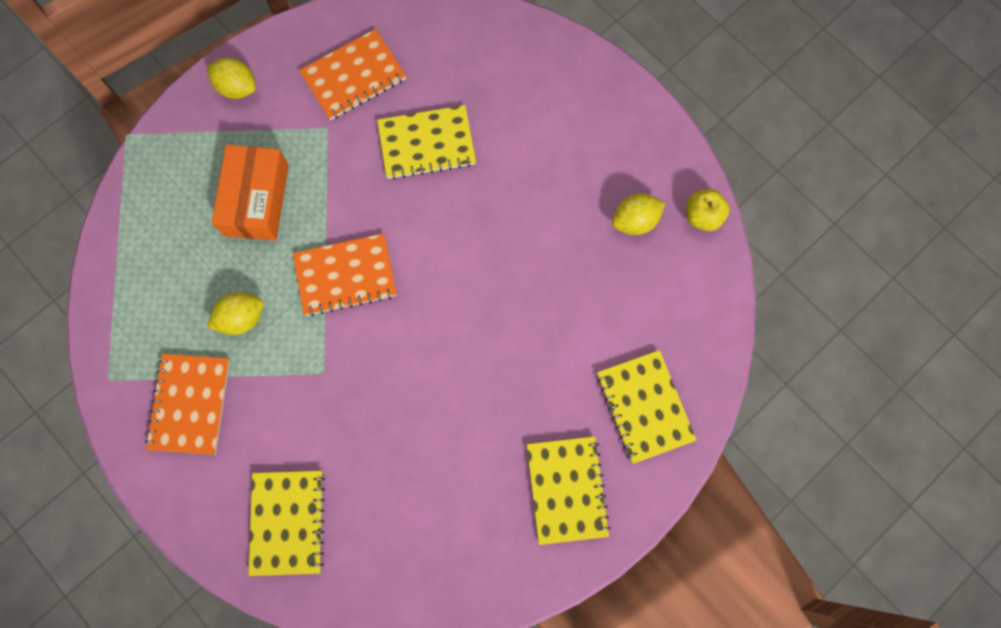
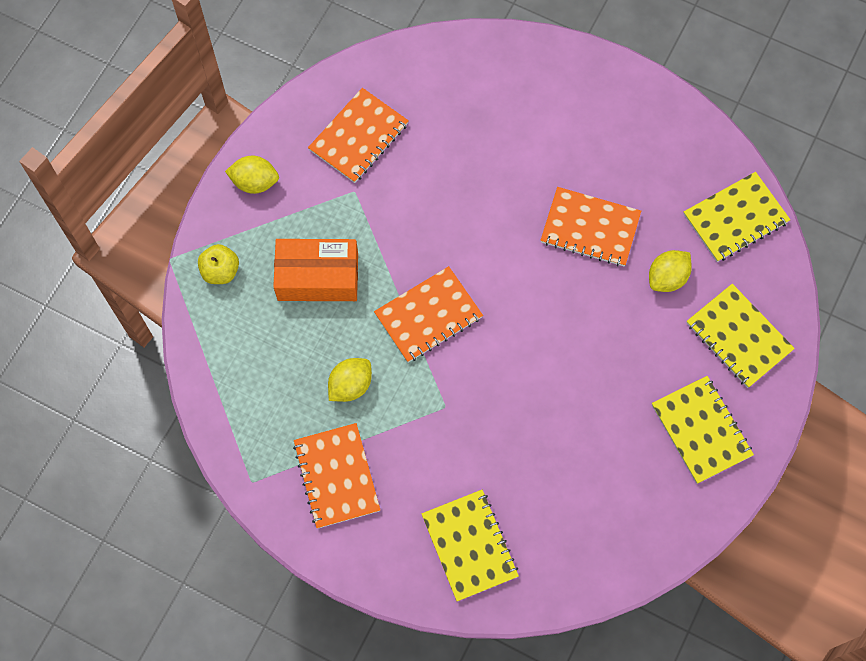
camera: 20 degrees left, 5 degrees down
(256, 200) = (318, 277): orange box -> orange box turned 75 degrees counterclockwise
(426, 144) = (451, 175): yellow notebook -> yellow notebook (735, 218)
(540, 243) = (590, 228): none -> orange notebook
(635, 221) = (664, 181): yellow lemon -> yellow lemon (667, 278)
(703, 216) = (721, 157): yellow apple -> yellow apple (220, 271)

